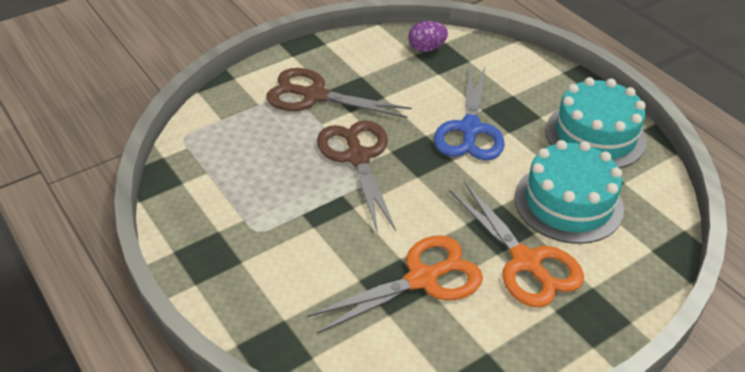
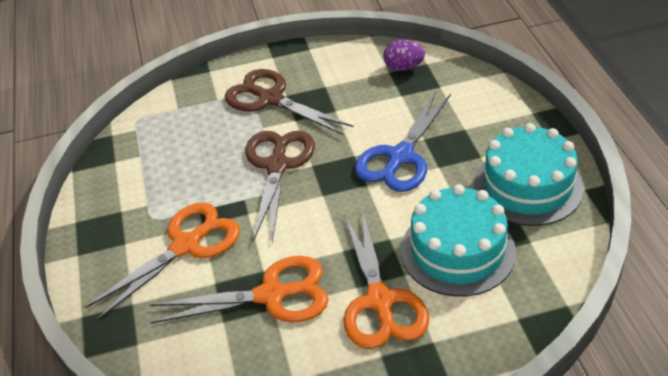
camera: 25 degrees right, 0 degrees up
(309, 251) = (186, 246): none -> orange scissors

